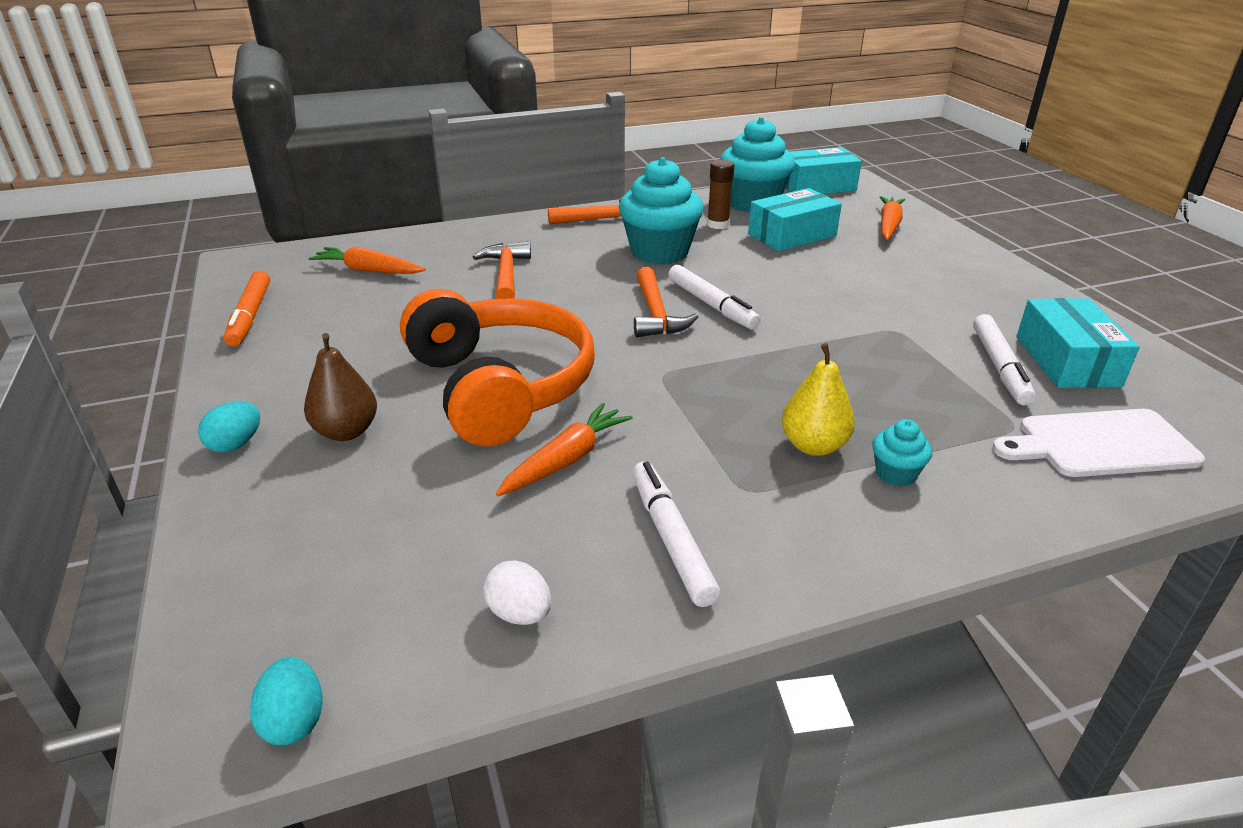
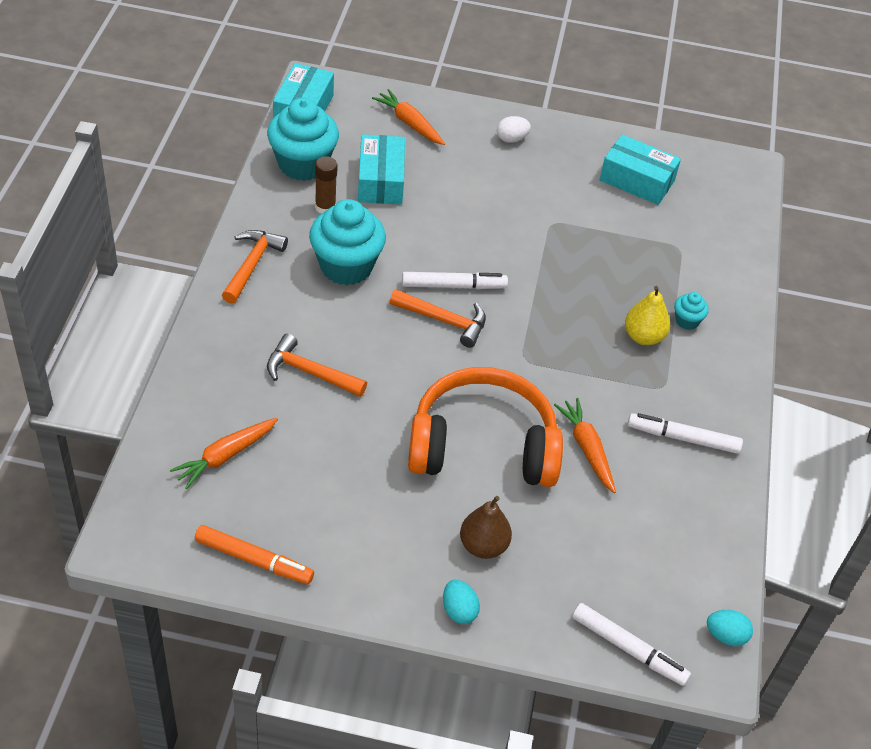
camera: 65 degrees left, 15 degrees up
(519, 613) = (702, 523): white egg -> white egg (511, 139)
(999, 367) = (623, 211): white marker -> white marker (628, 649)
(1100, 444) = (712, 229): white cutting board -> none

